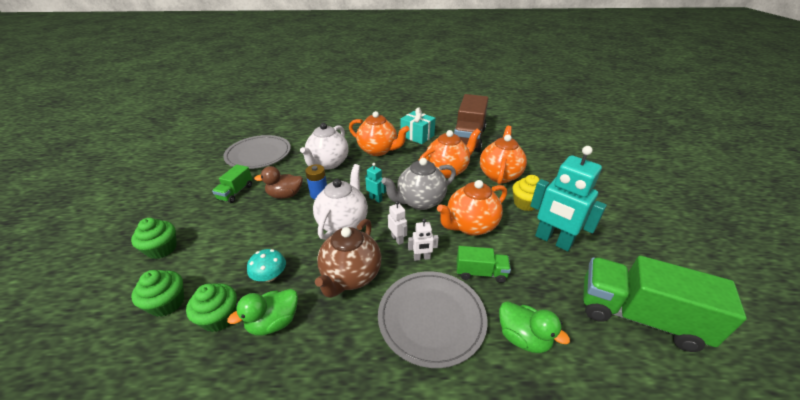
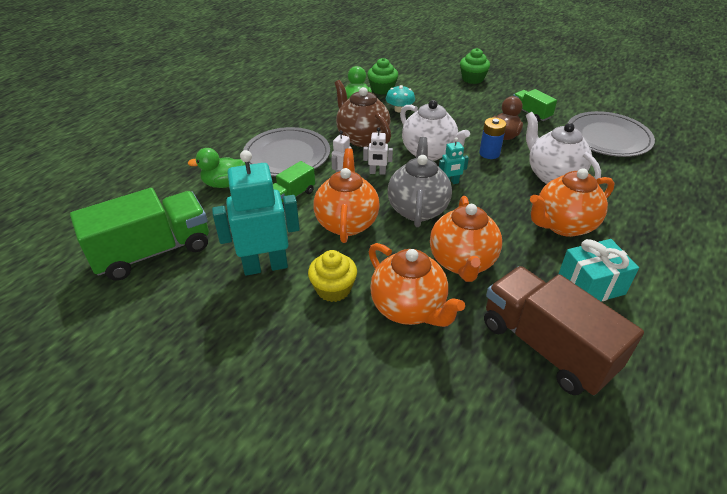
camera: 125 degrees right, 5 degrees up
(167, 303) = (413, 77): green cupcake -> none

